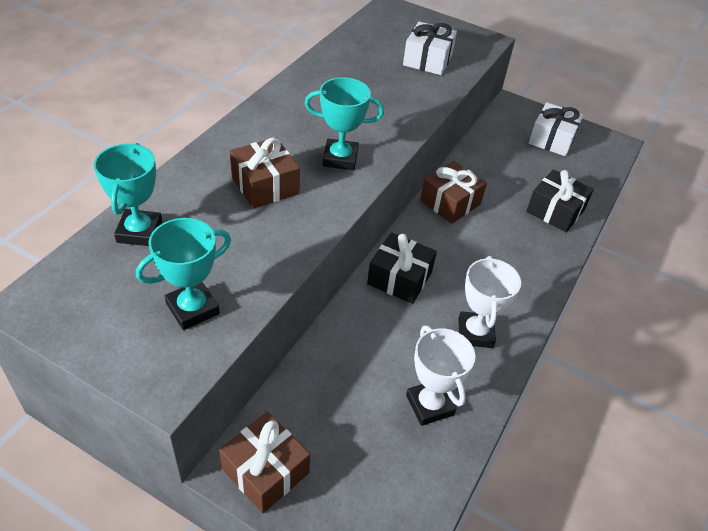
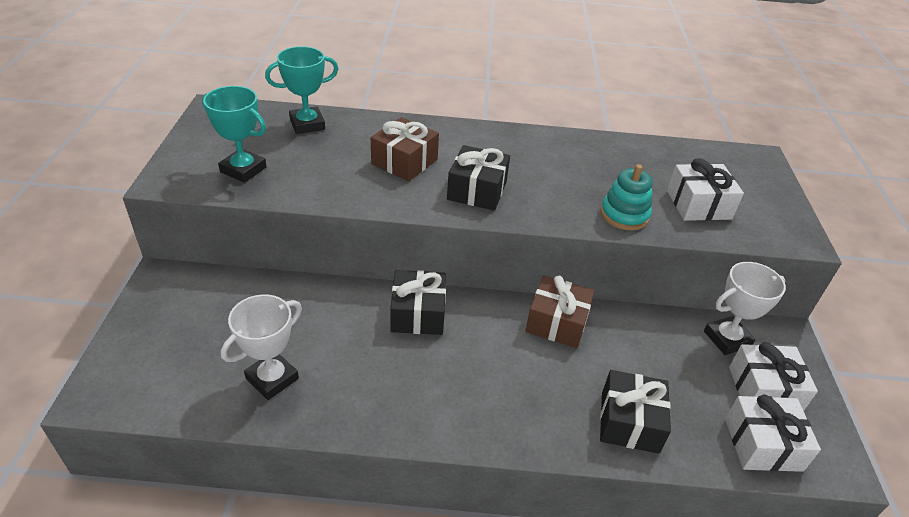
camera: 65 degrees right, 5 degrees down
(265, 470) = (165, 294): brown gift -> none
(340, 158) = (477, 190): turquoise trophy -> black gift
(419, 98) = (624, 215): none -> turquoise stacking toy
(475, 333) = (382, 391): white trophy -> white trophy (727, 339)
(591, 163) = (763, 444): none -> white gift

